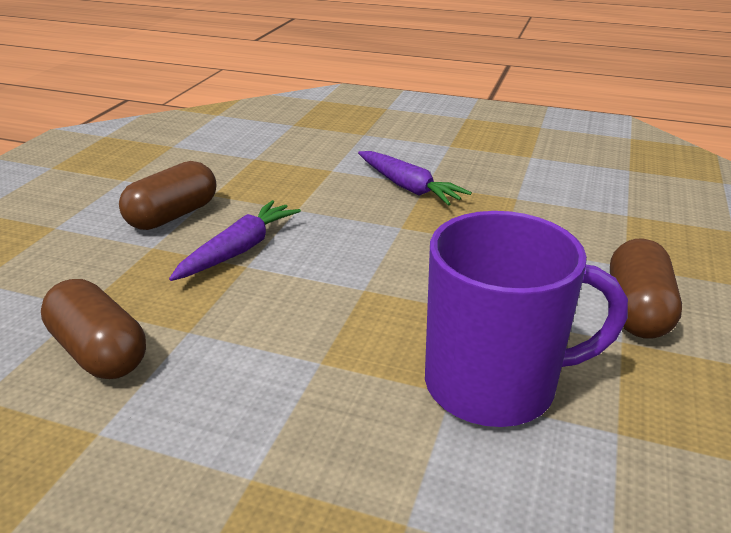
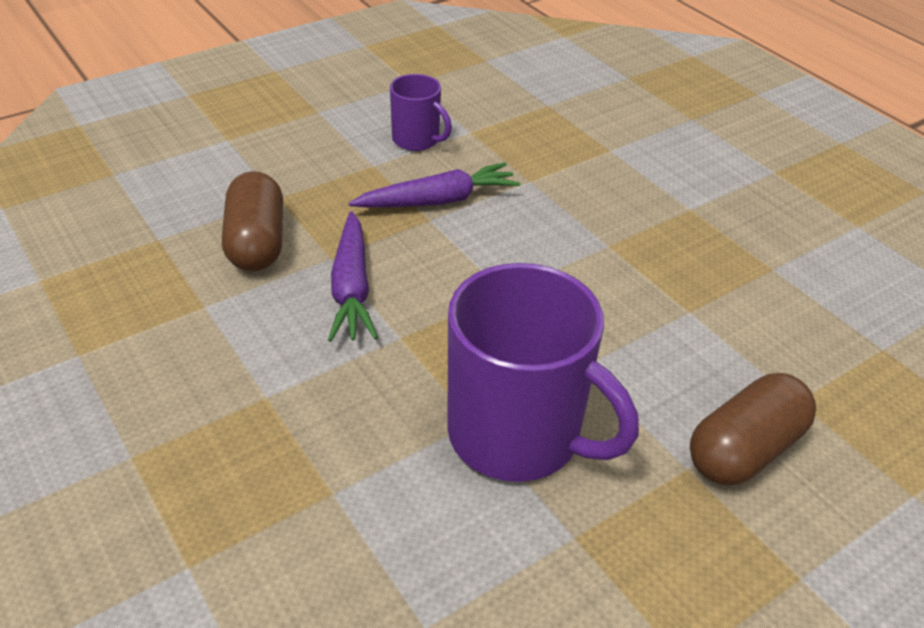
camera: 35 degrees right, 10 degrees up
(173, 216) = (417, 140): brown capsule -> purple mug
(408, 187) = (667, 204): purple carrot -> purple carrot (352, 288)

